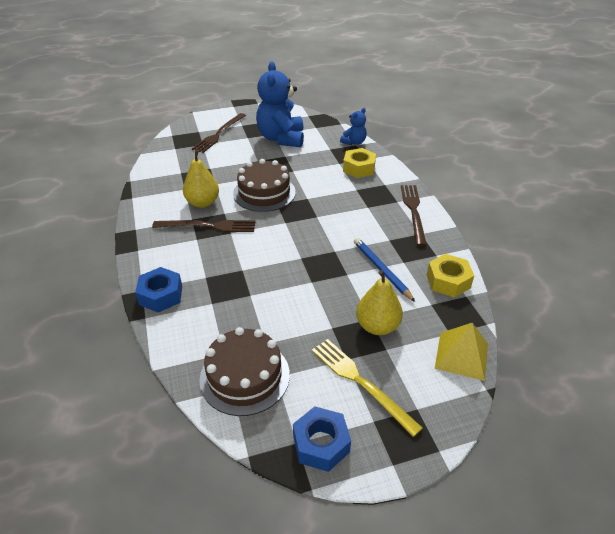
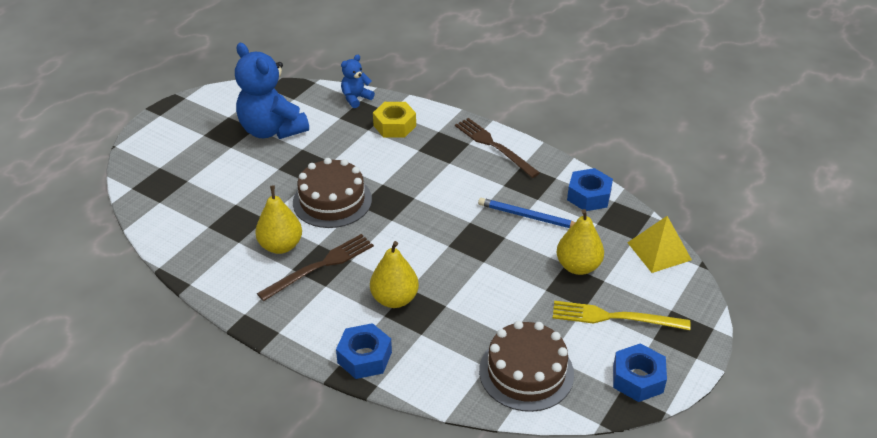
camera: 40 degrees left, 0 degrees up
(219, 134) = (191, 159): brown fork -> none
(224, 271) = (394, 299): none -> yellow pear
(354, 142) = (356, 98): blue teddy bear -> blue teddy bear turned 135 degrees counterclockwise
(448, 281) = (588, 196): yellow nut -> blue nut

